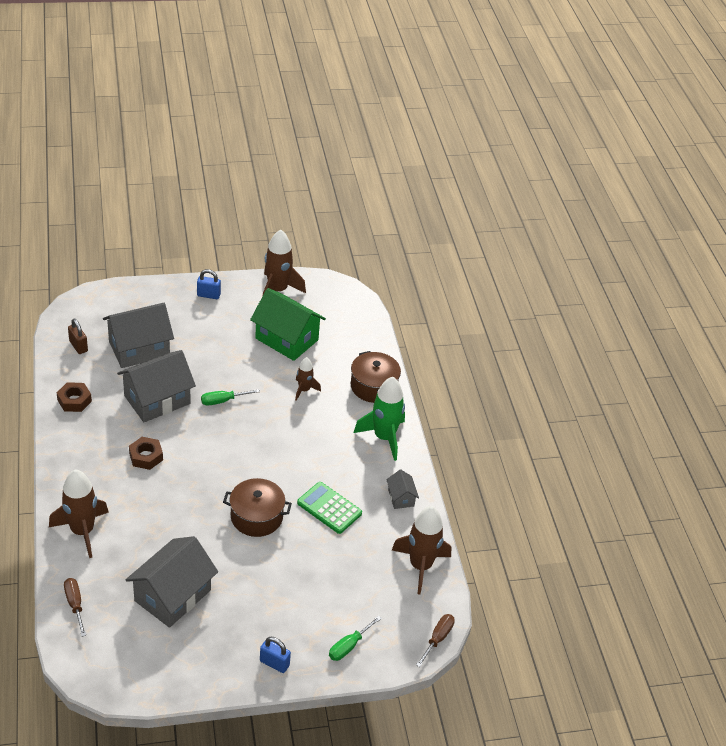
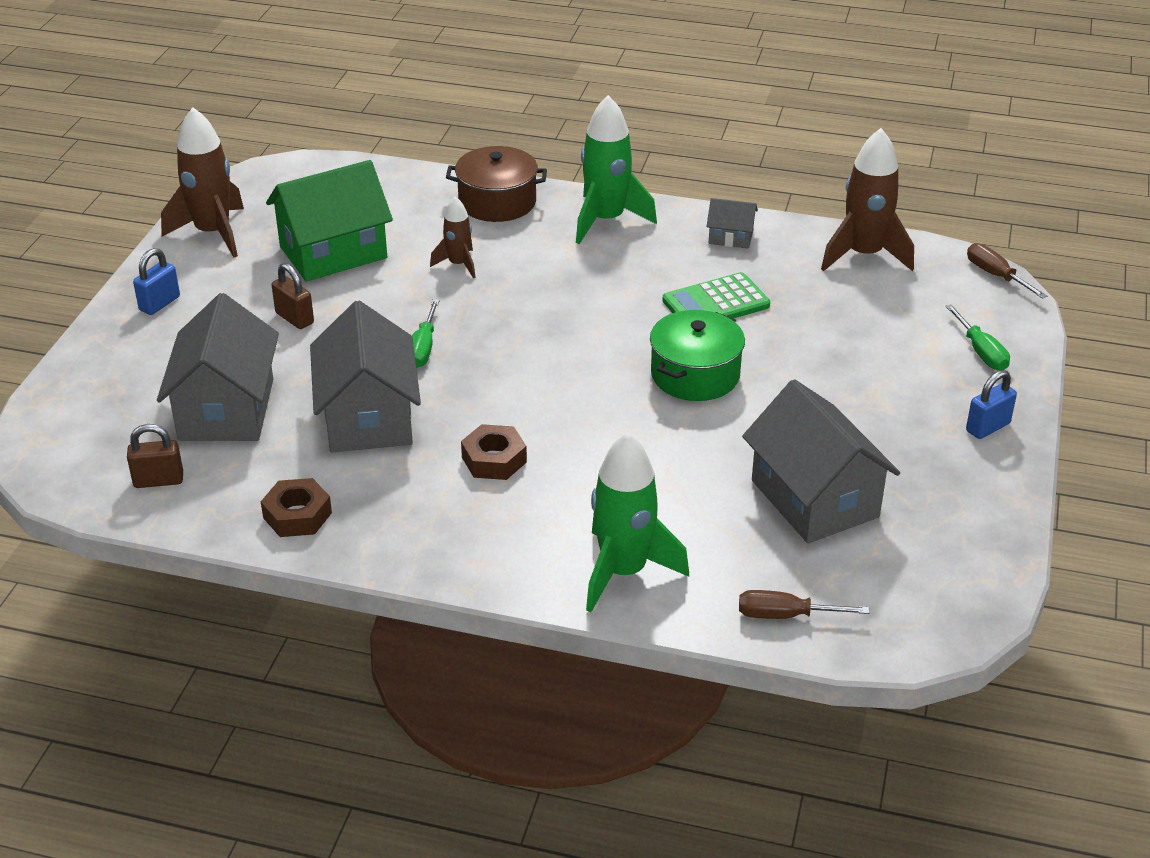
camera: 60 degrees left, 5 degrees down
(82, 531) = (623, 572): brown rocket -> green rocket
(222, 345) = (294, 318): none -> brown padlock
(256, 516) = (695, 375): brown pot -> green pot

